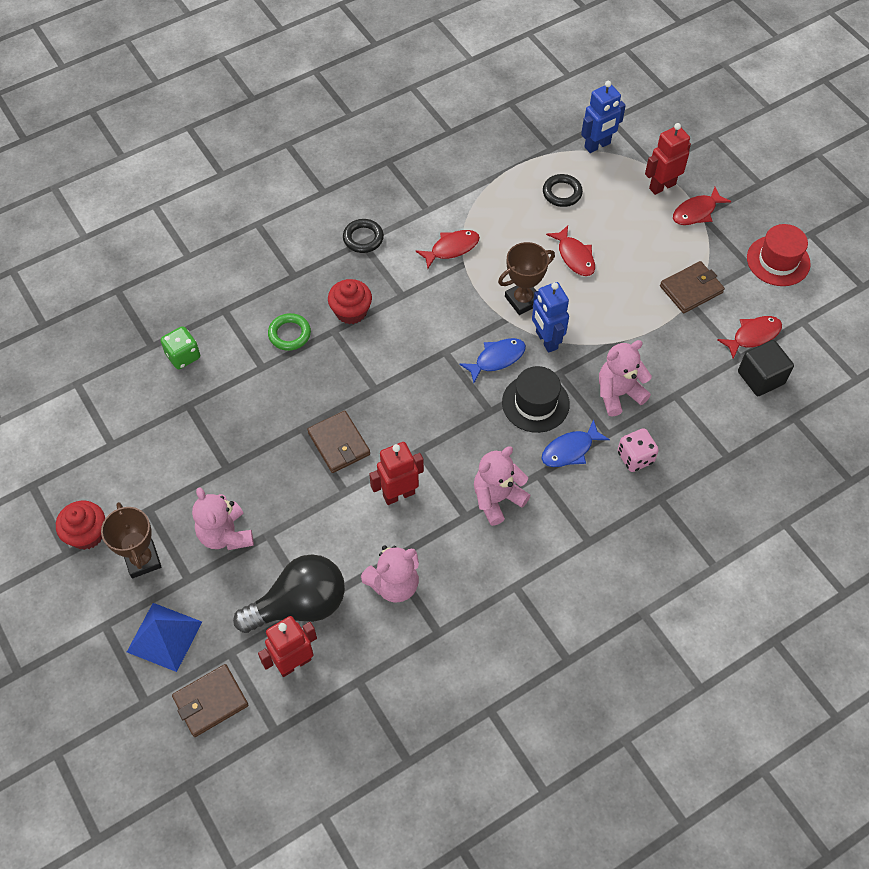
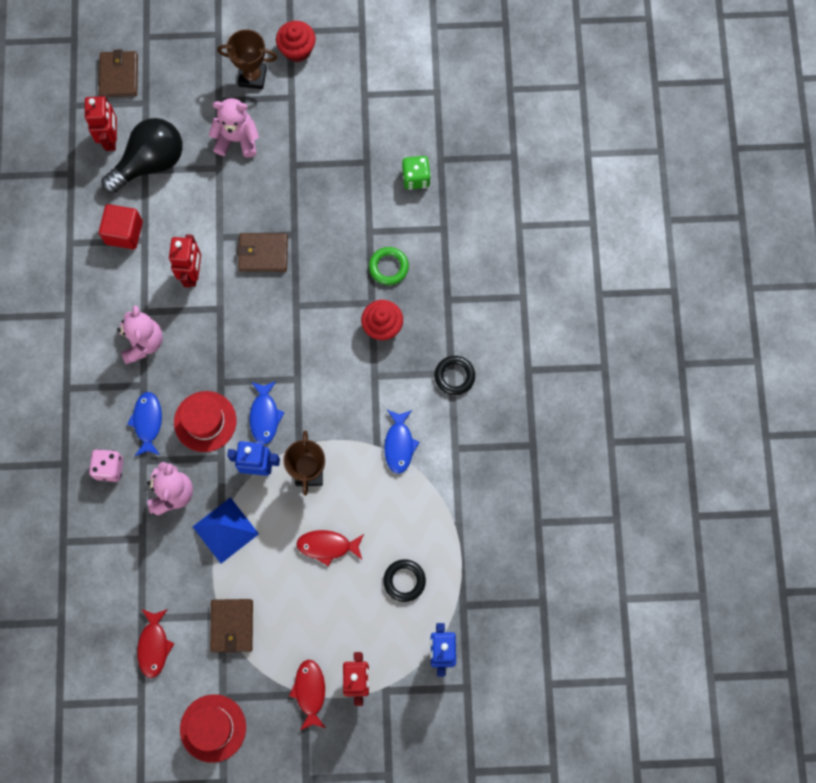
camera: 120 degrees right, 15 degrees up
(164, 636) = (184, 67): blue pyramid -> blue pyramid (225, 530)
(300, 605) = (150, 162): black light bulb -> black light bulb turned 135 degrees counterclockwise
(394, 584) = (124, 232): pink teddy bear -> red cube
(451, 248) = (399, 444): red fish -> blue fish
(535, 403) = (205, 421): black hat -> red hat
(761, 377) = (112, 622): black cube -> none

